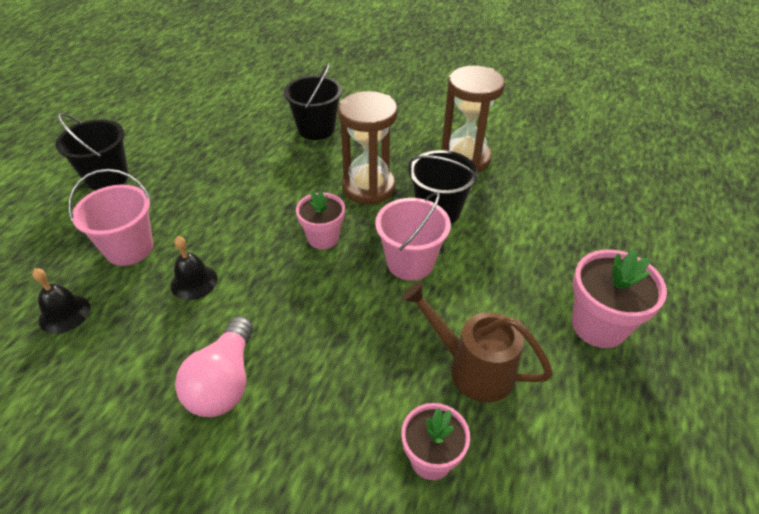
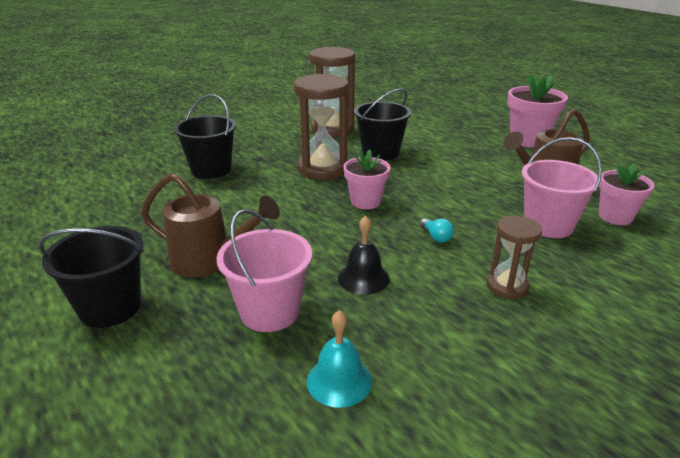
camera: 60 degrees left, 15 degrees down
(64, 313) = (339, 381): black bell -> turquoise bell
(179, 192) = (210, 261): none -> brown watering can
(224, 382) = (507, 286): pink light bulb -> brown hourglass
(286, 307) = (436, 237): none -> turquoise light bulb
(410, 262) = (427, 176): pink bucket -> pink bucket (548, 225)

